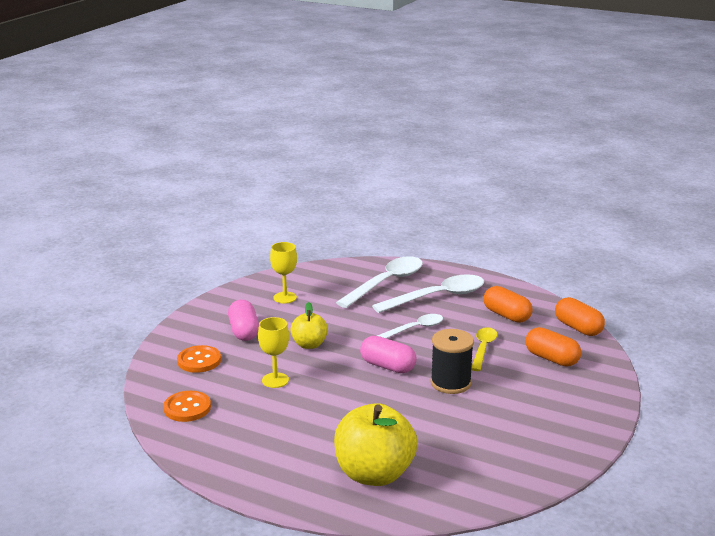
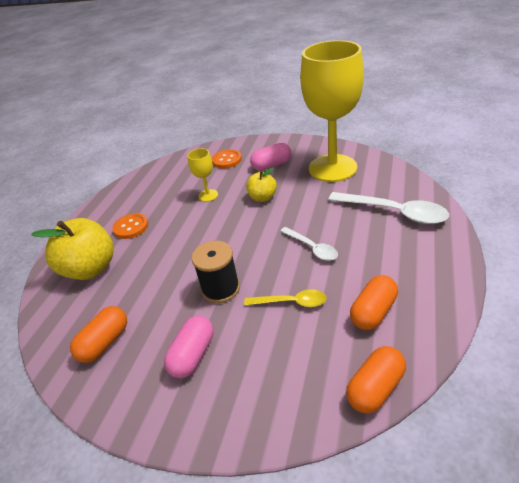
camera: 85 degrees right, 15 degrees up
(187, 408) = (170, 172): orange button -> orange button (131, 227)
(285, 297) = (332, 168): yellow goblet -> yellow goblet, size x2.45
(388, 366) = (240, 245): pink capsule -> pink capsule (193, 355)
(437, 297) = (385, 251): white spoon -> none
(551, 358) = (288, 365): orange capsule -> orange capsule (105, 342)

